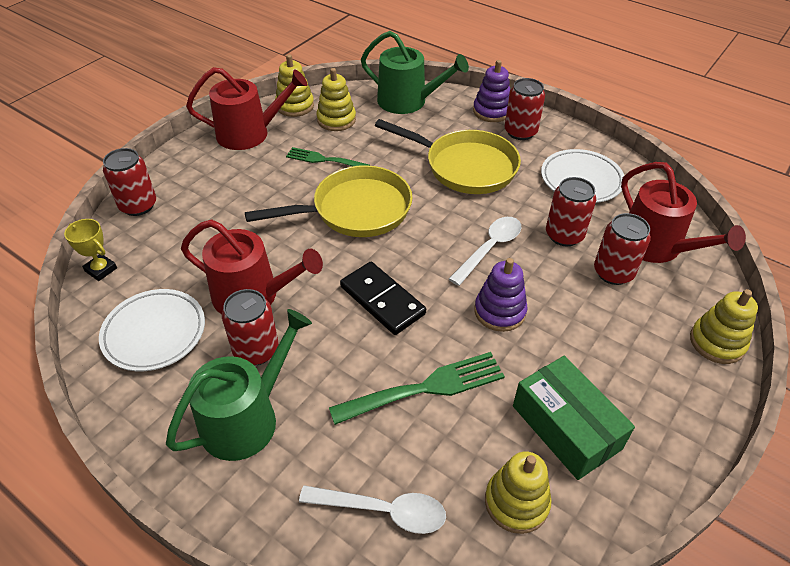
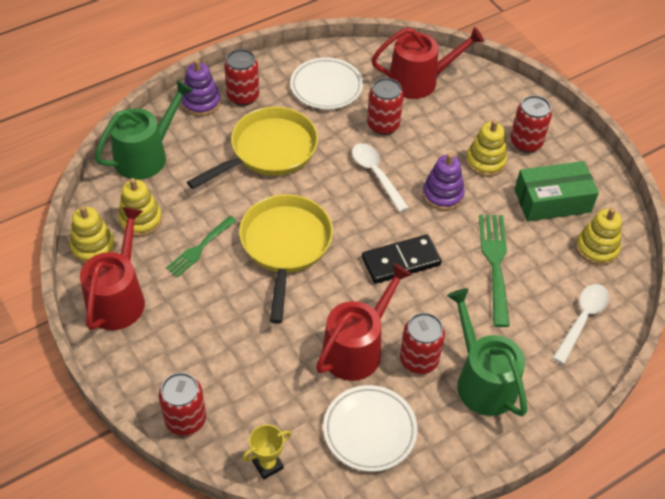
camera: 70 degrees left, 5 degrees up
(613, 272) = (433, 116): red can -> red can (526, 142)
(717, 342) = (515, 96): yellow stacking toy -> yellow stacking toy (485, 161)

